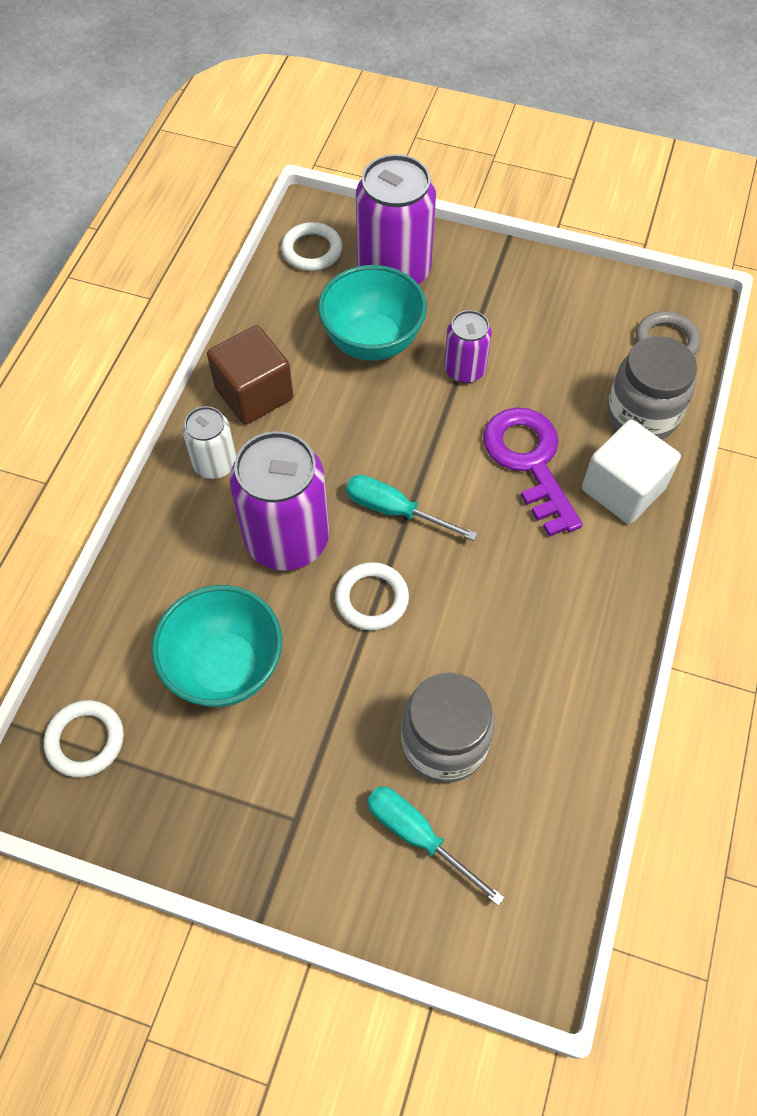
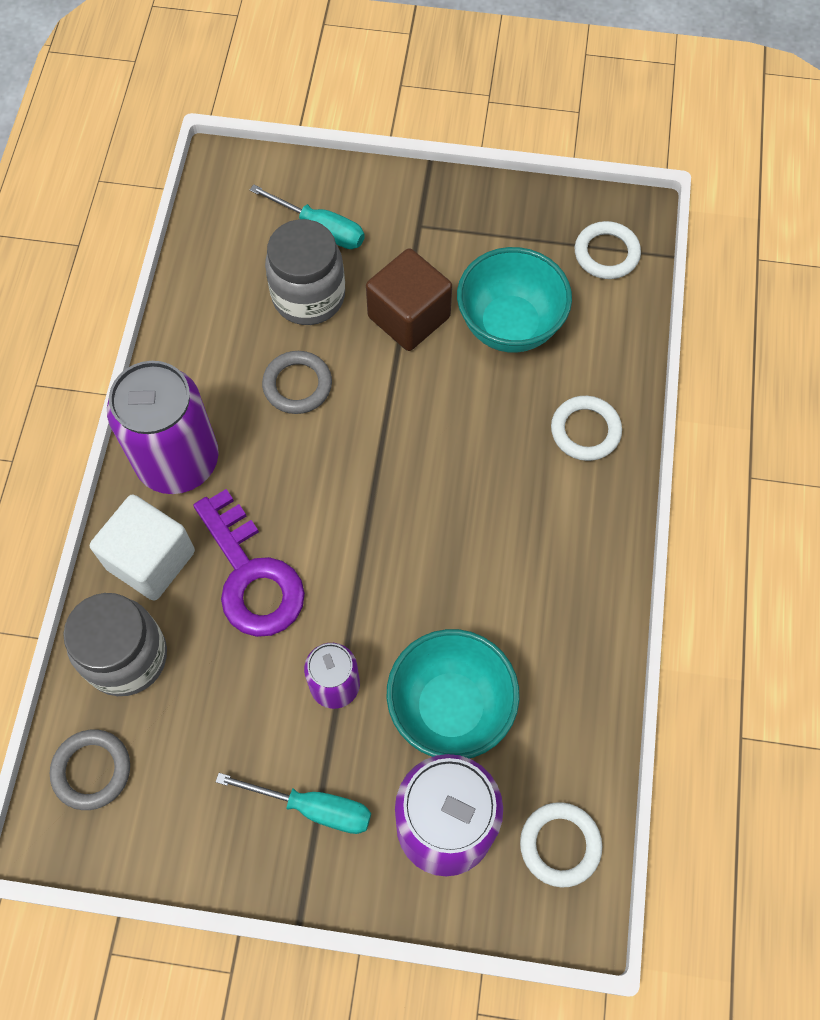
camera: 170 degrees right, 5 degrees up
(215, 463) = (584, 518): white can -> none
(254, 394) = (569, 611): brown cube -> brown cube (409, 317)
(287, 538) = (487, 450): purple can -> purple can (178, 460)
(372, 599) = (392, 405): white ring -> white ring (585, 431)
(394, 510) = (386, 496): turquoise screwdriver -> turquoise screwdriver (313, 807)
(468, 636) = (297, 385): none -> grey ring

